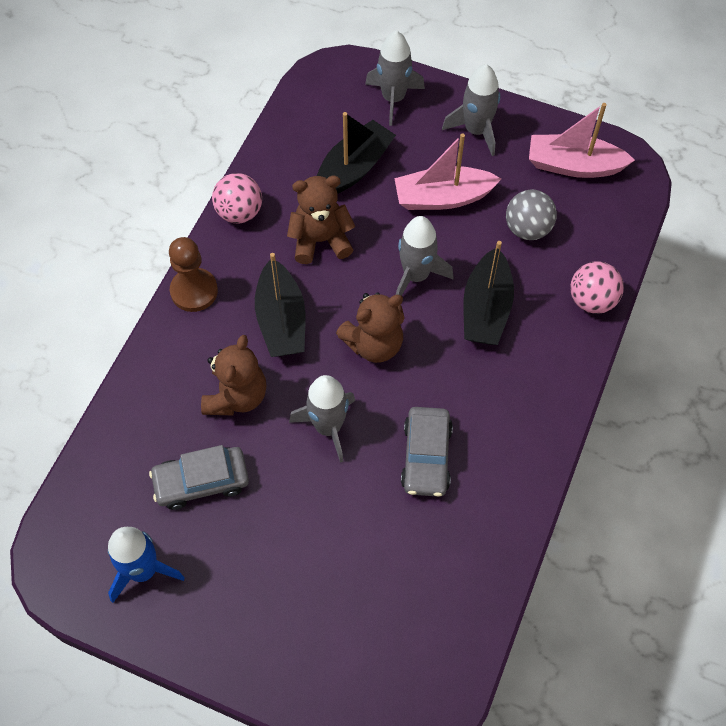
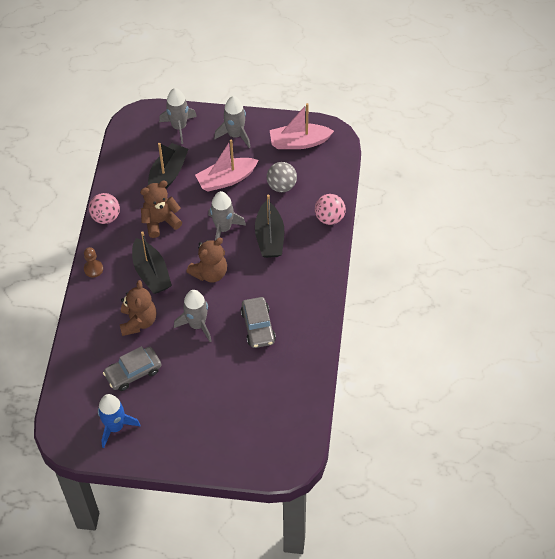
camera: 15 degrees left, 5 degrees down
(194, 291) = (93, 269): brown pawn -> brown pawn, size x0.66

